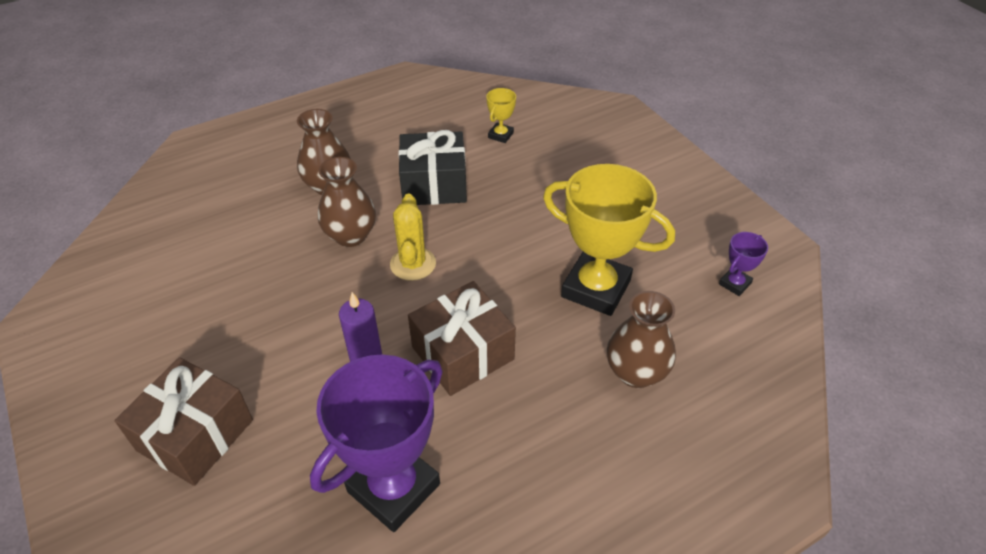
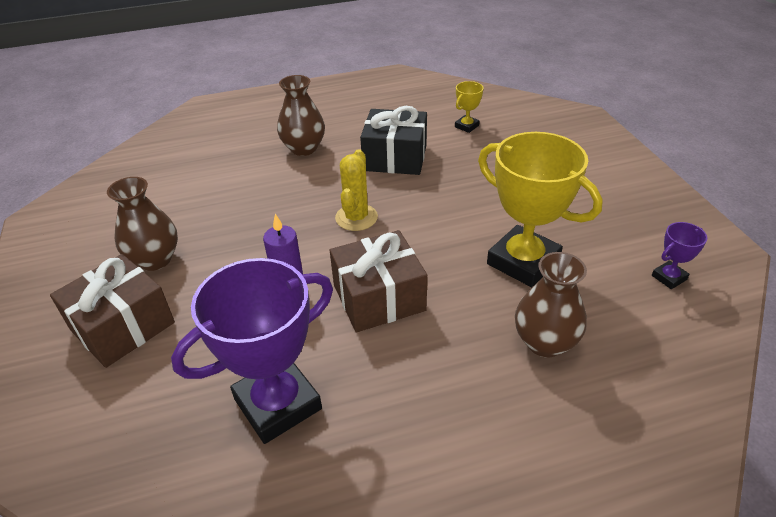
camera: 15 degrees right, 5 degrees down
(351, 236) = (309, 188): brown vase -> brown vase (155, 259)

